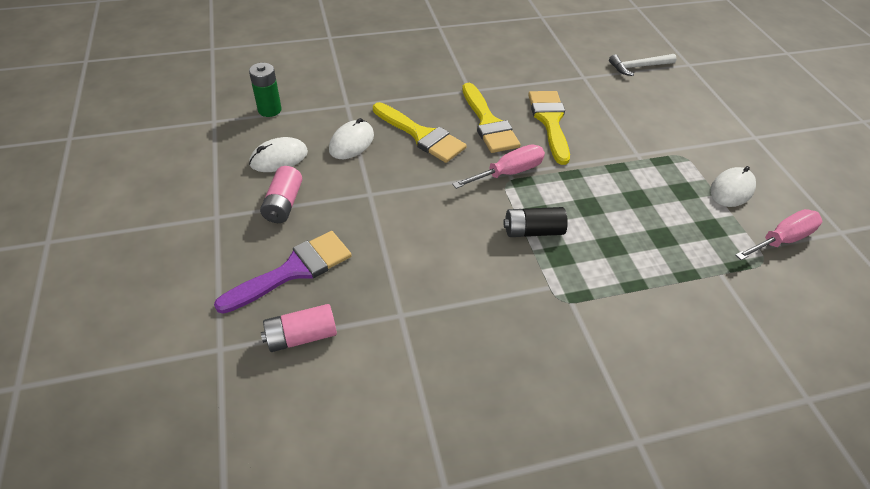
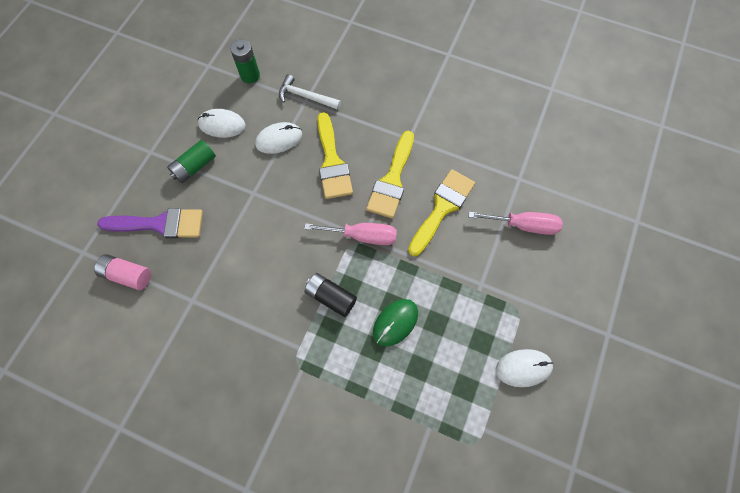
camera: 40 degrees right, 20 degrees up
(283, 204) = (194, 167): pink battery -> green battery
(607, 217) = (395, 322): none -> green mouse
(638, 67) = (582, 196): white hammer -> white hammer (305, 96)
(781, 240) = (511, 438): pink screwdriver -> pink screwdriver (523, 225)

